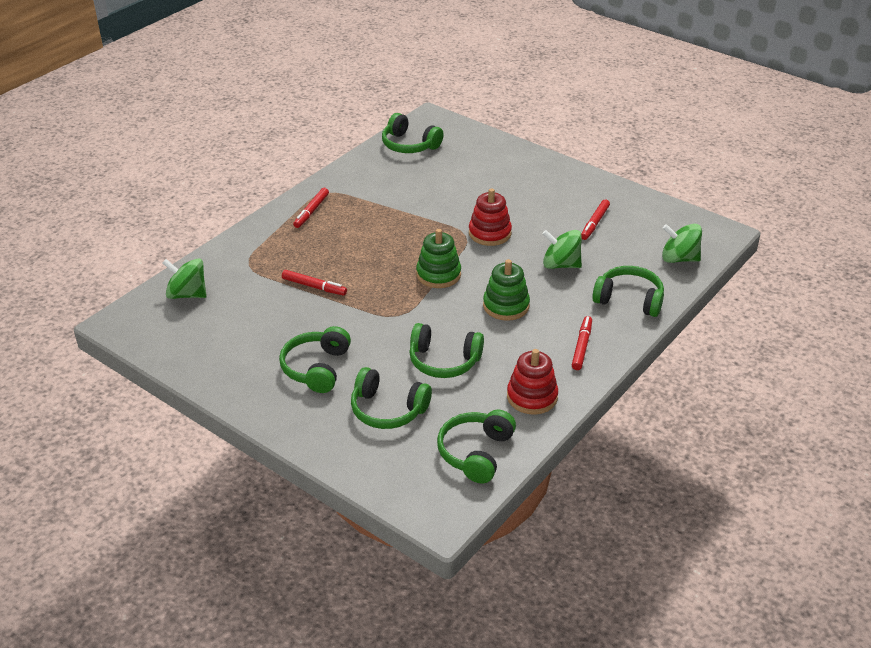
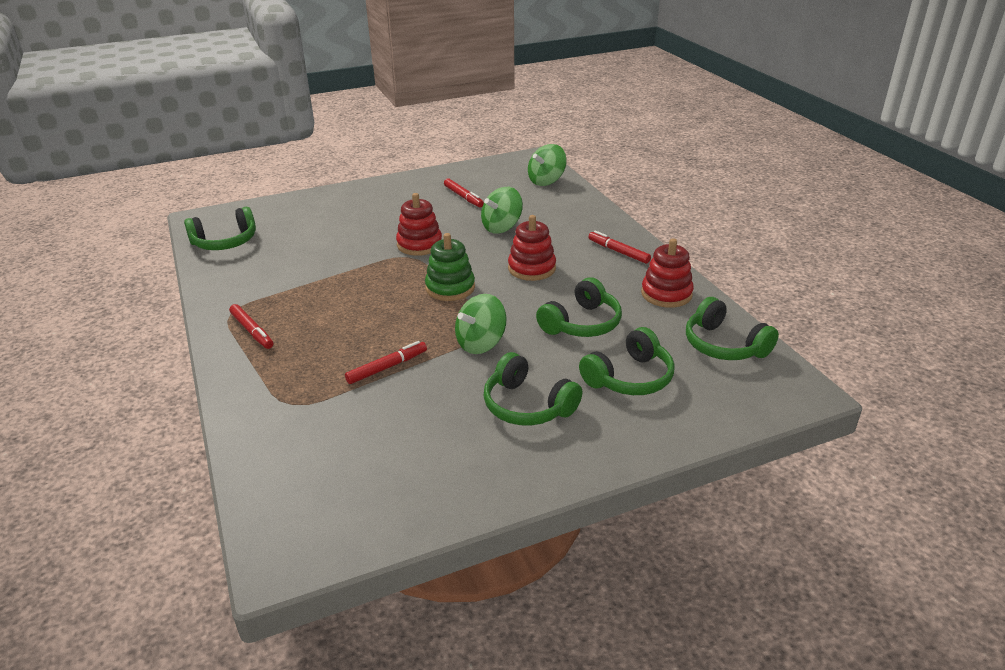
camera: 60 degrees left, 5 degrees down
(187, 294) = (292, 472): green spinning top -> green spinning top (481, 343)
(506, 306) = (531, 268): green stacking toy -> red stacking toy
(629, 299) = (577, 214): green headphones -> none

